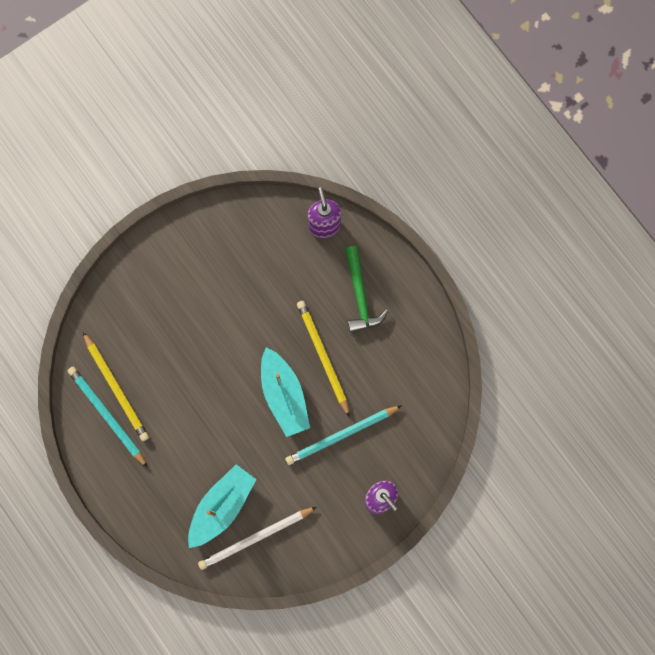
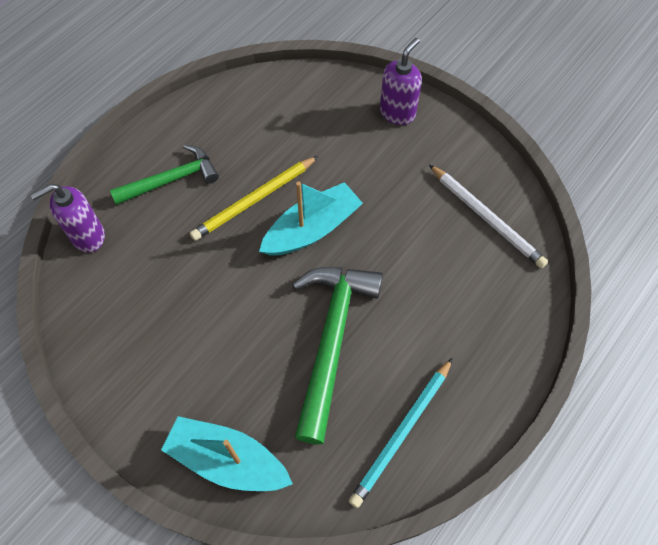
camera: 105 degrees left, 15 degrees down
(116, 388) = (361, 431): yellow pencil -> none
(187, 385) = (331, 341): none -> green hammer
(221, 506) = (465, 262): turquoise boat -> turquoise boat (227, 460)
(341, 435) = (341, 162): turquoise pencil -> none

